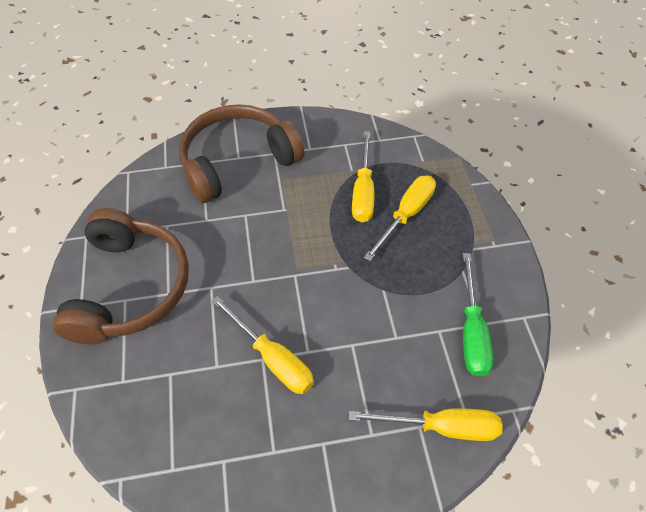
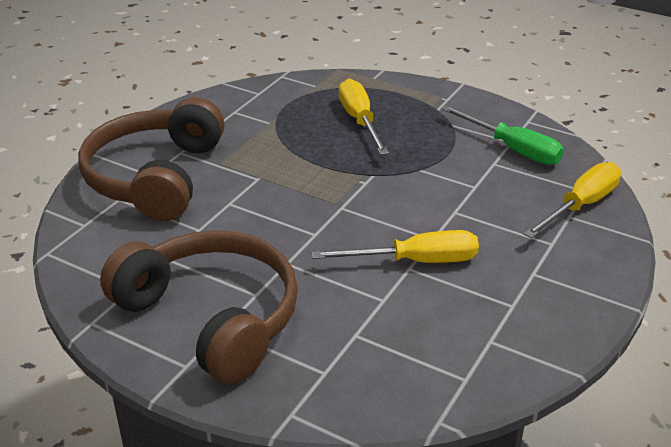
camera: 50 degrees left, 20 degrees down
(363, 191) = (303, 128): yellow screwdriver -> none

